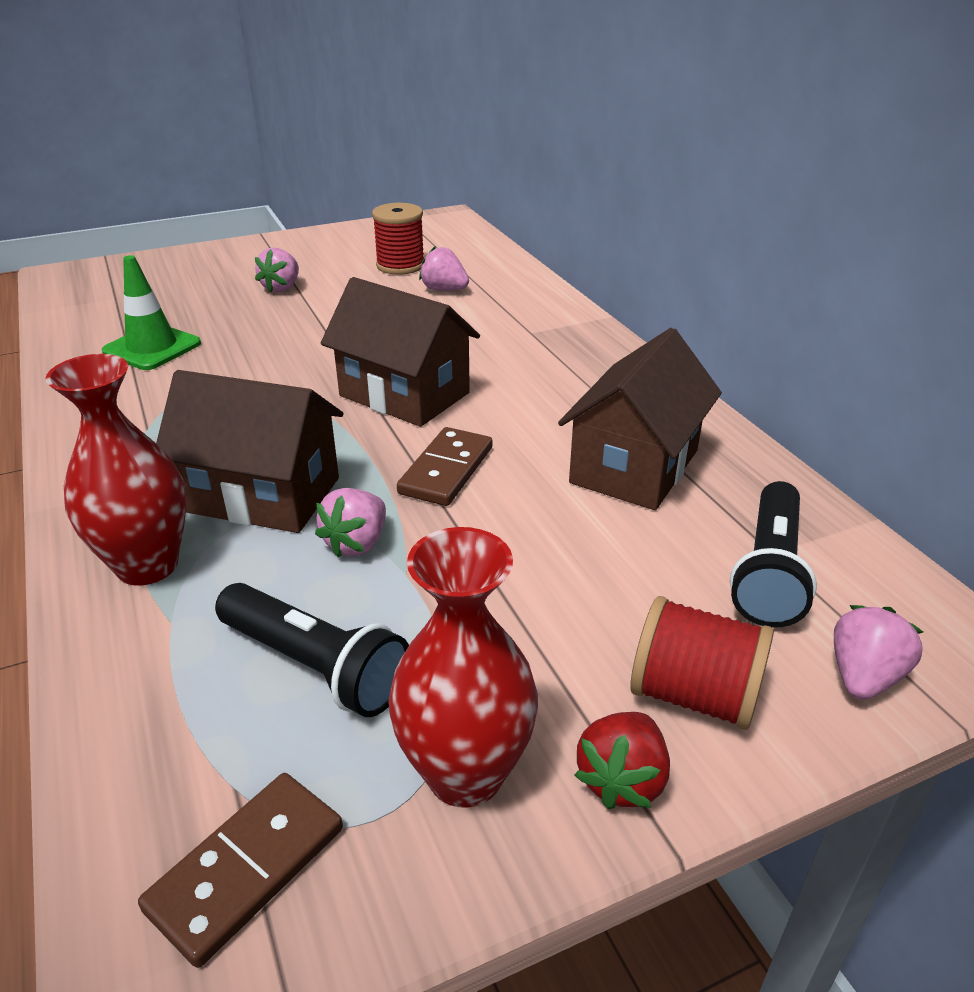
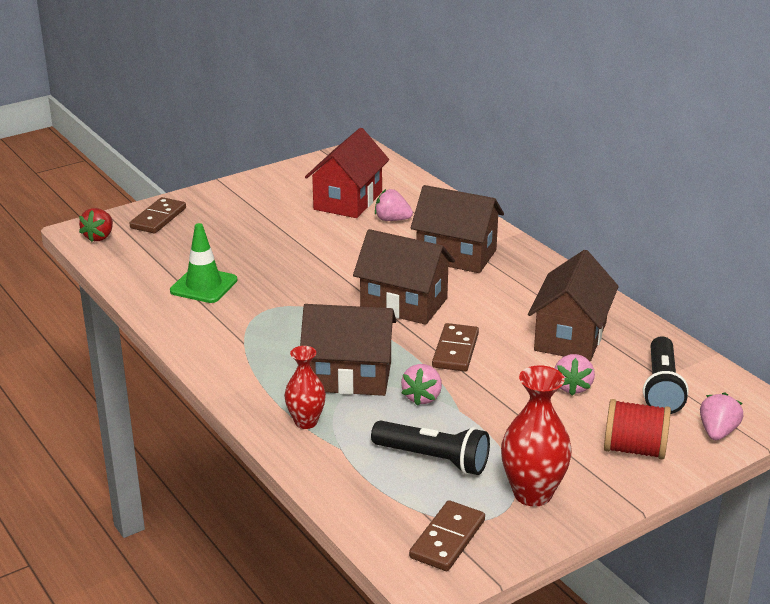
camera: 10 degrees left, 5 degrees down
(147, 565) = (306, 422): red vase -> red vase, size x0.64
(160, 268) = (158, 218): none -> brown domino
(281, 288) = (267, 228): pink strawberry -> pink strawberry (572, 387)
(400, 265) = (348, 201): red spool -> red house
(508, 337) = (456, 255): none -> brown house
(622, 780) = (608, 487): red strawberry -> red strawberry (99, 237)

